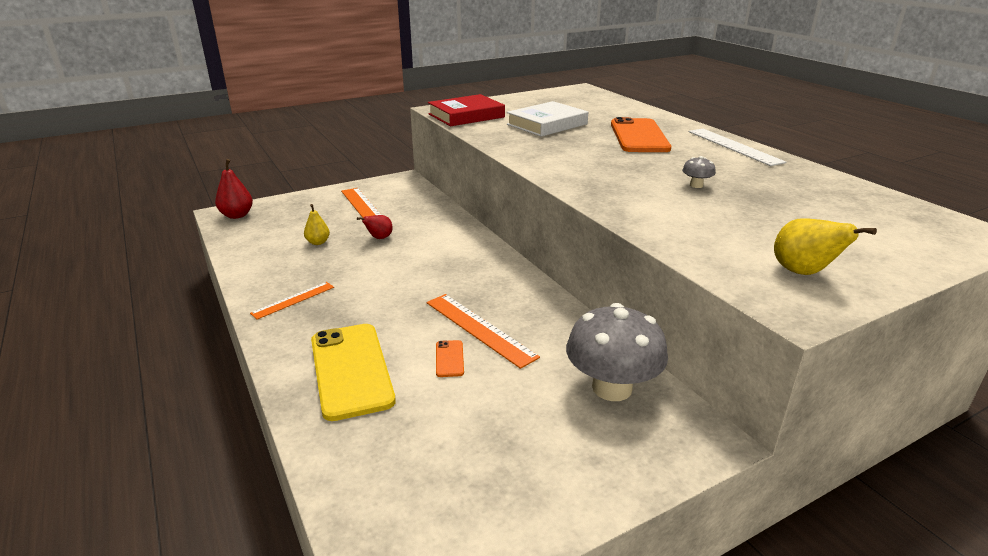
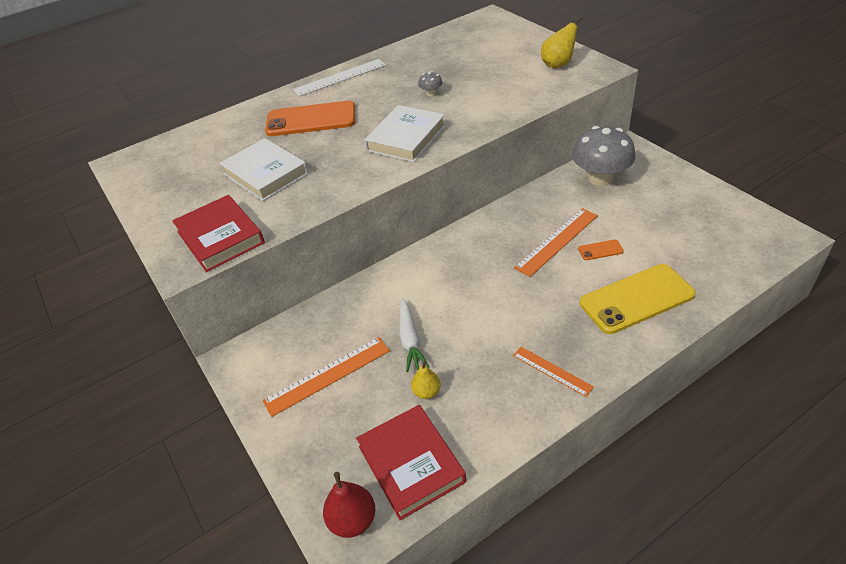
camera: 90 degrees left, 15 degrees up
(259, 234) = (411, 464): none -> red book
(379, 238) = (410, 340): red pear -> white carrot
(592, 171) = (406, 138): none -> white book

